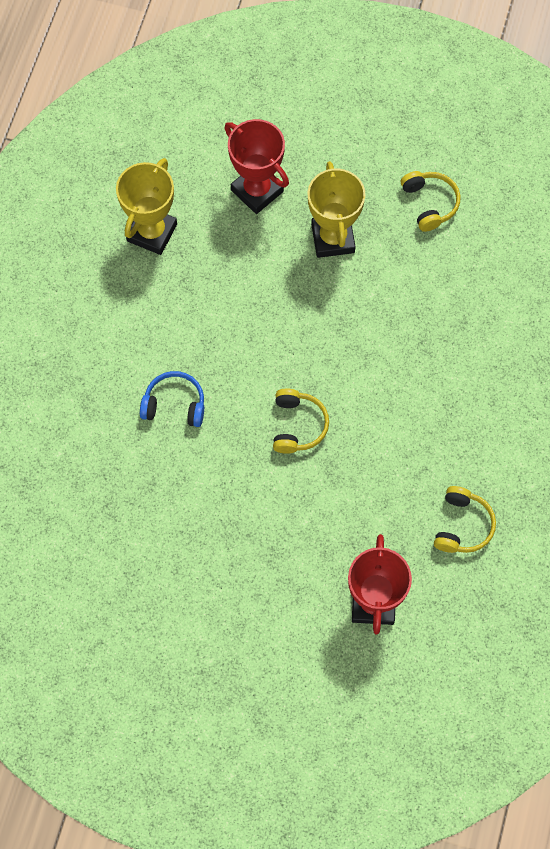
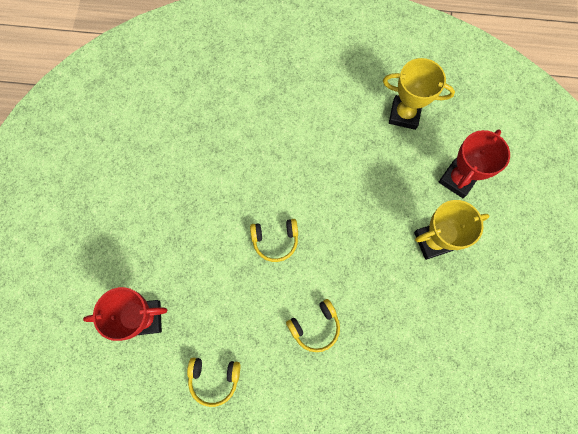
camera: 80 degrees right, 5 degrees up
(174, 405) = (276, 153): blue headphones -> none
(429, 203) = (484, 312): yellow headphones -> yellow headphones (315, 326)

